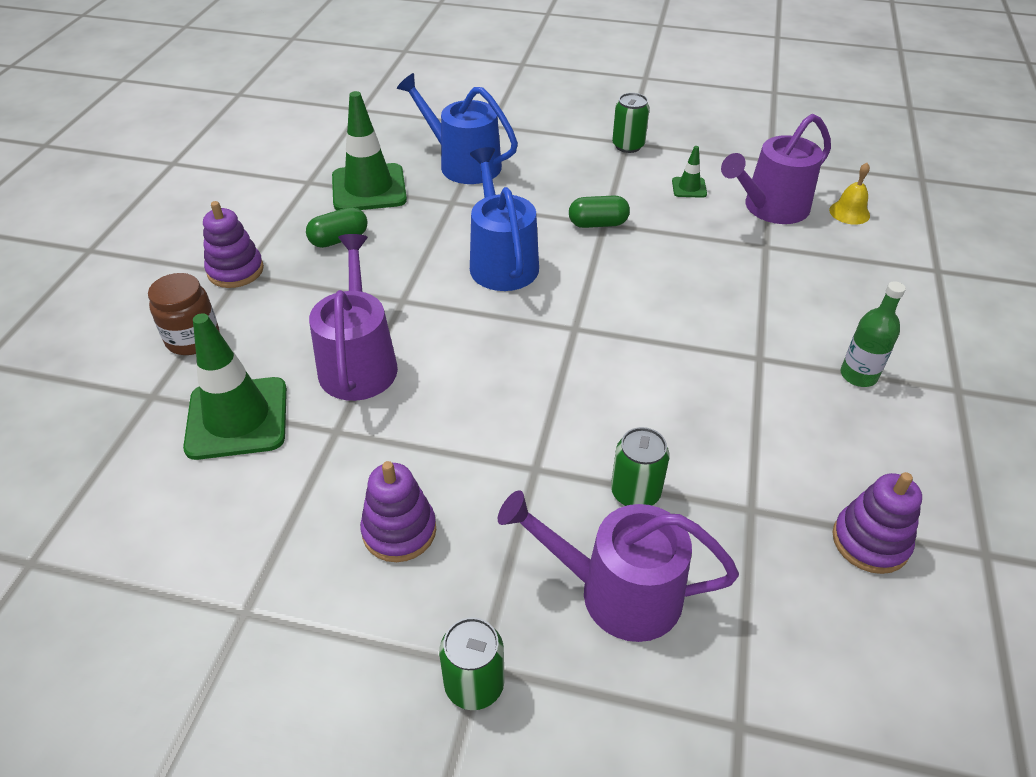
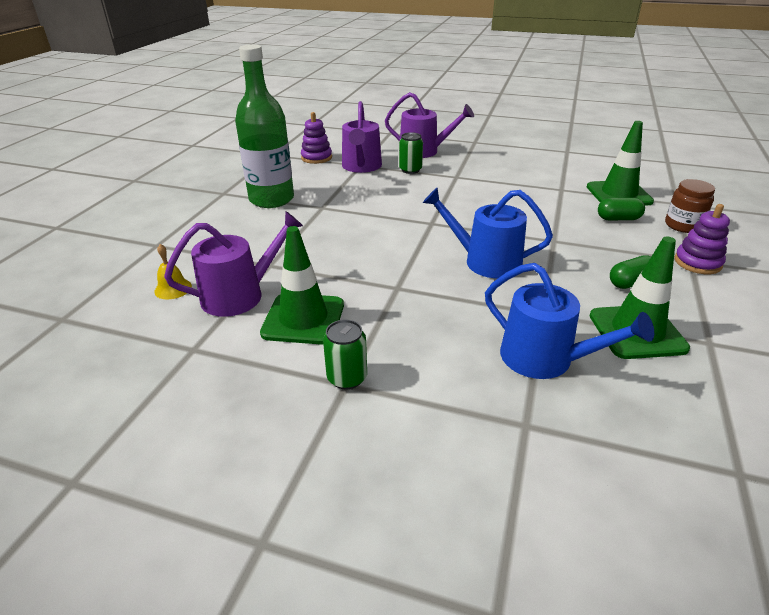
camera: 175 degrees left, 10 degrees down
(358, 362) = (565, 212): purple watering can -> purple watering can (361, 167)
(399, 531) = (515, 164): purple stacking toy -> none
(474, 684) = (476, 139): green can -> none
(501, 262) = (485, 261): blue watering can -> blue watering can turned 120 degrees clockwise
(598, 224) = (403, 287): green capsule -> green capsule (618, 219)
(689, 187) = (303, 319): green traffic cone -> green traffic cone, size x2.19
(858, 375) = (271, 199): green bottle -> green bottle, size x2.14

